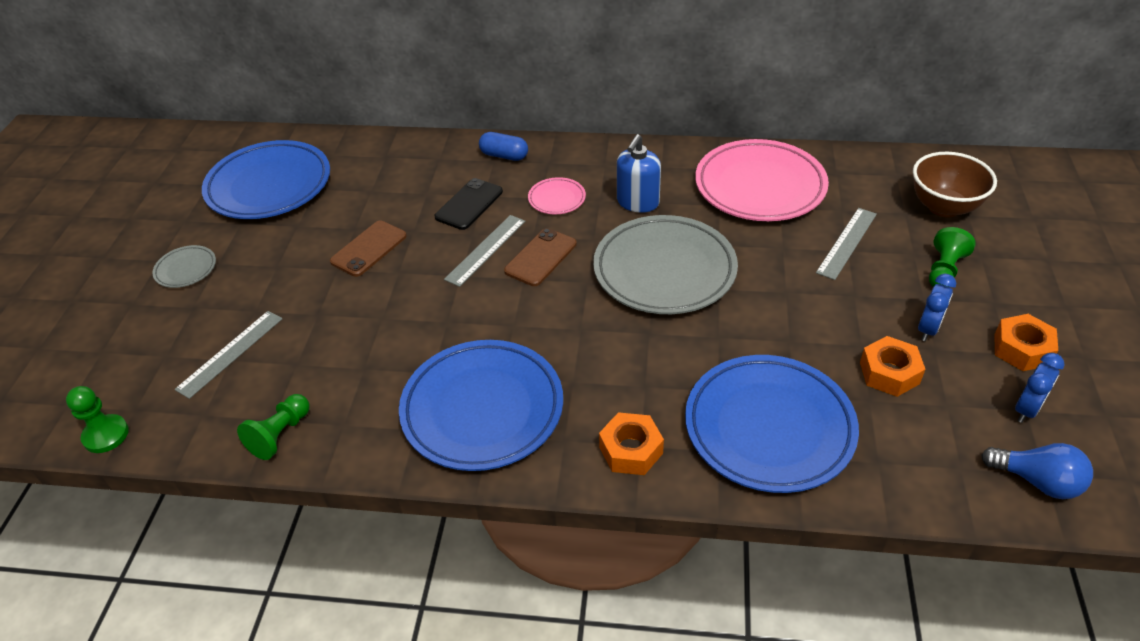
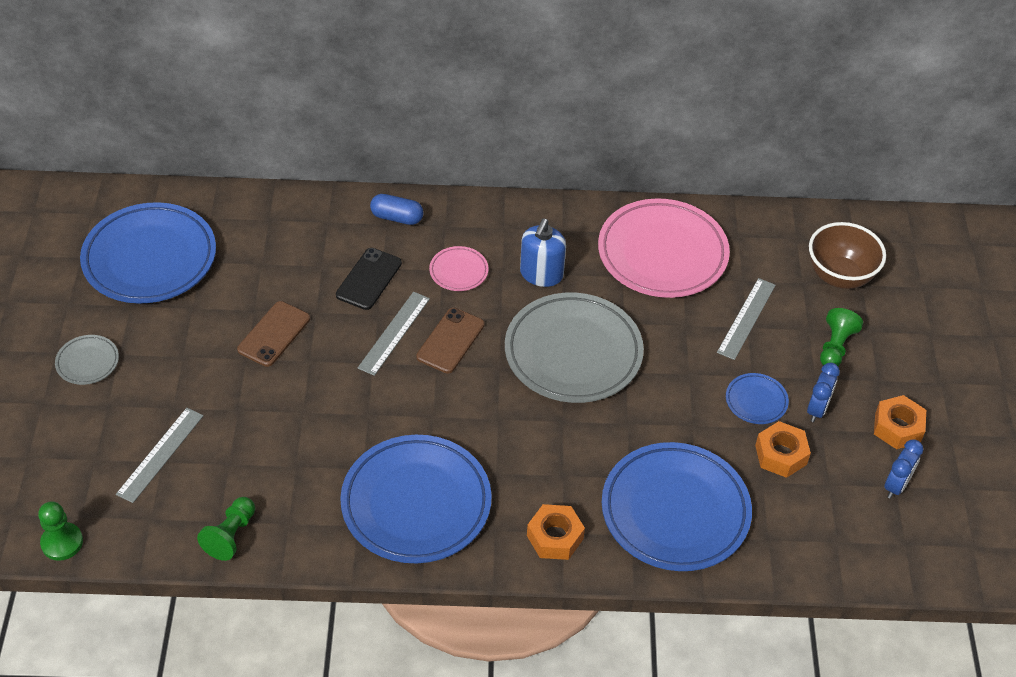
camera: 10 degrees left, 5 degrees up
(859, 319) = (756, 401): none -> blue plate
(1037, 481) = (898, 550): blue light bulb -> none

